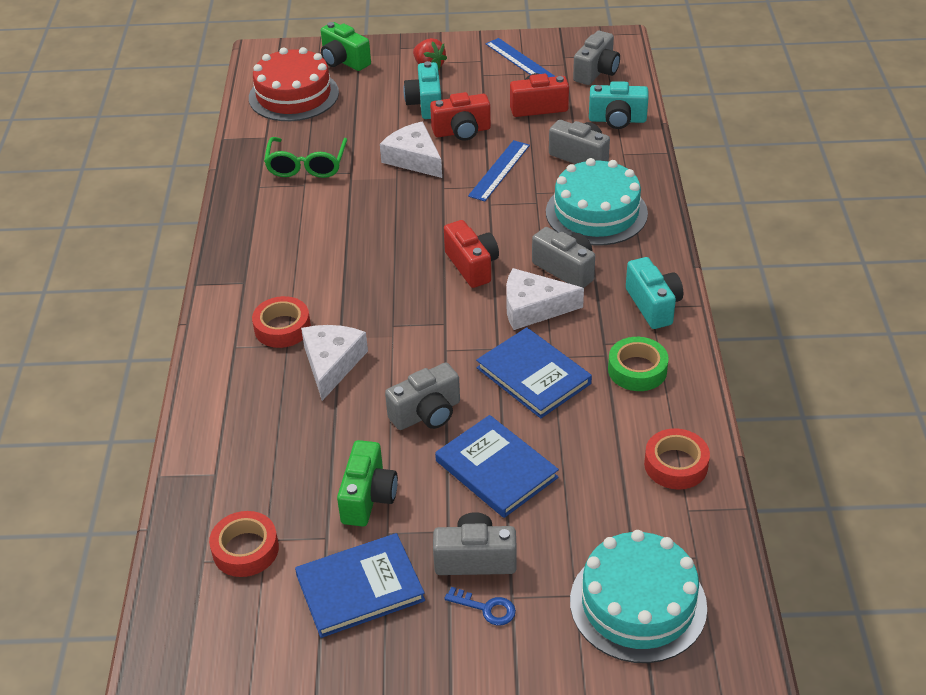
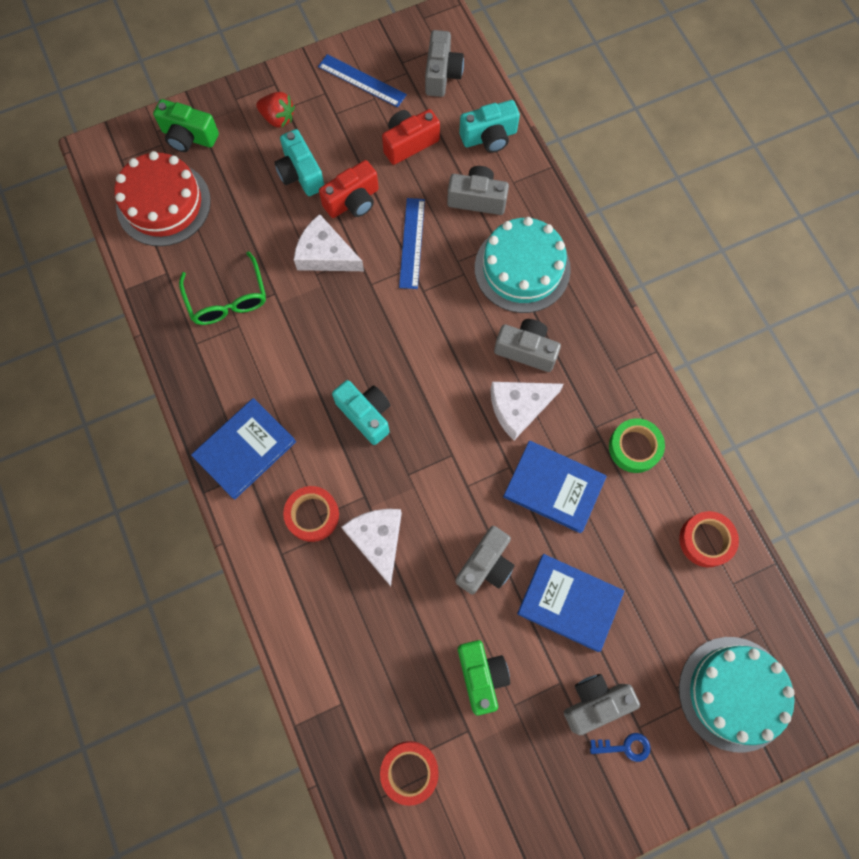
camera: 25 degrees left, 30 degrees up
(360, 588) = (520, 770): blue book -> blue book (245, 449)
(472, 266) = (443, 376): red camera -> none
(653, 305) = (617, 367): turquoise camera -> turquoise camera (366, 414)

